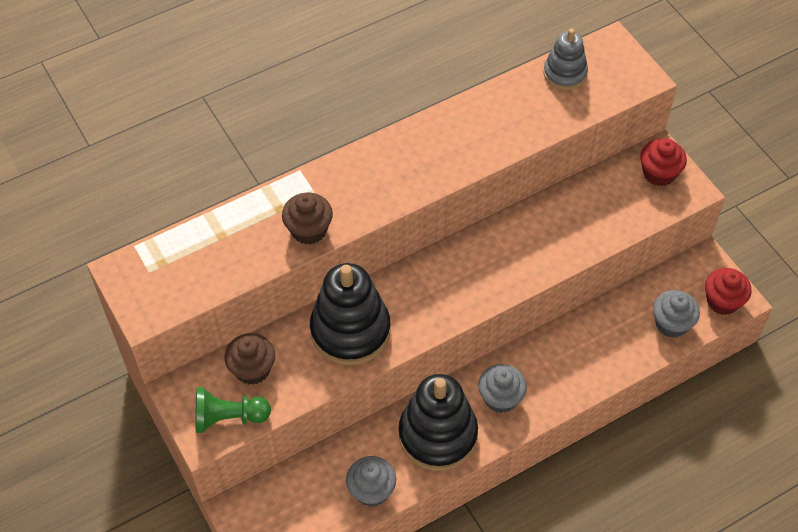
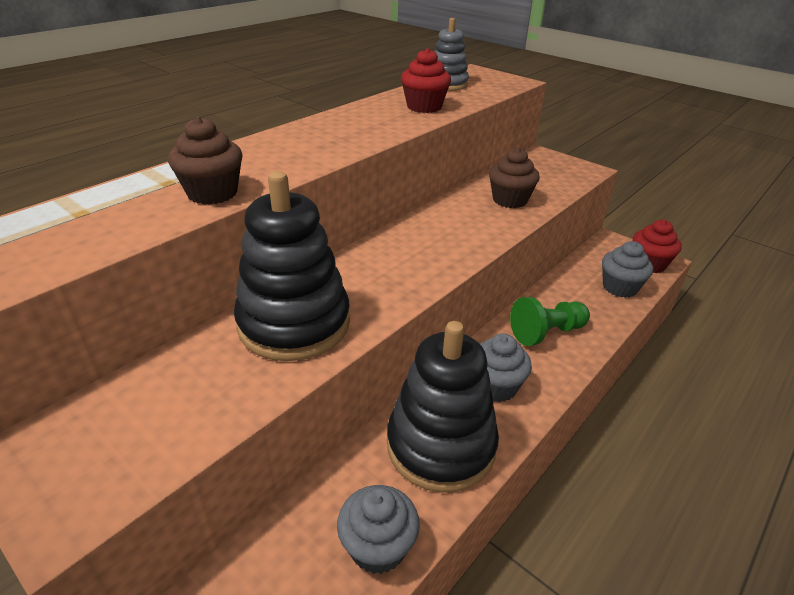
camera: 20 degrees left, 20 degrees down
(228, 418) = (111, 474): green pawn -> green pawn (546, 333)
(252, 369) = (152, 395): brown cupcake -> brown cupcake (509, 200)
(659, 173) = (552, 164): red cupcake -> red cupcake (424, 107)

